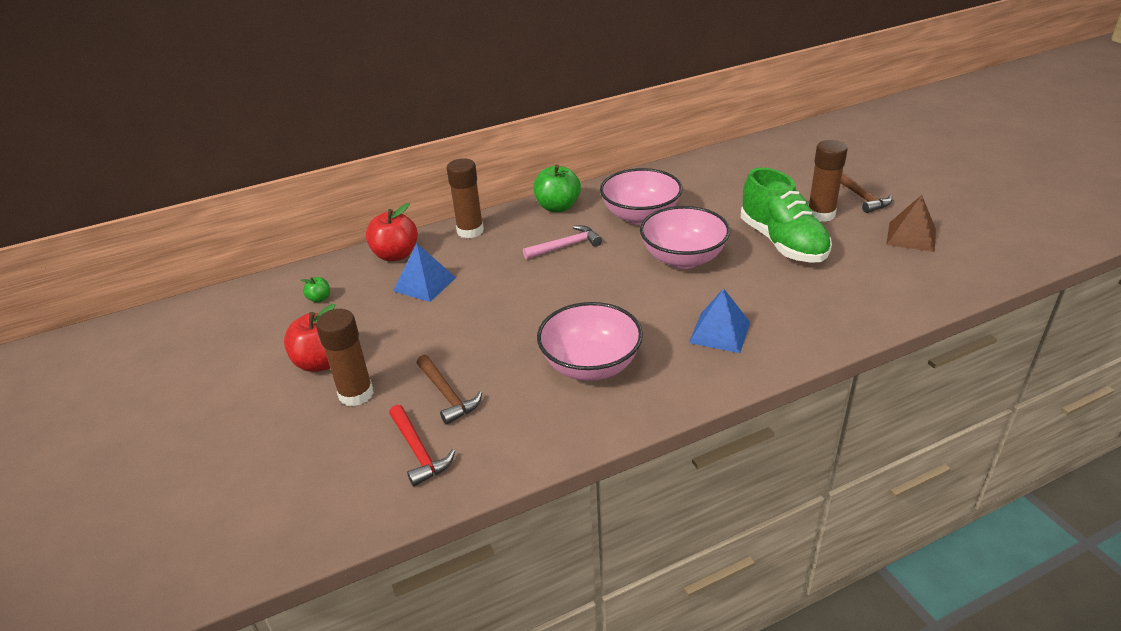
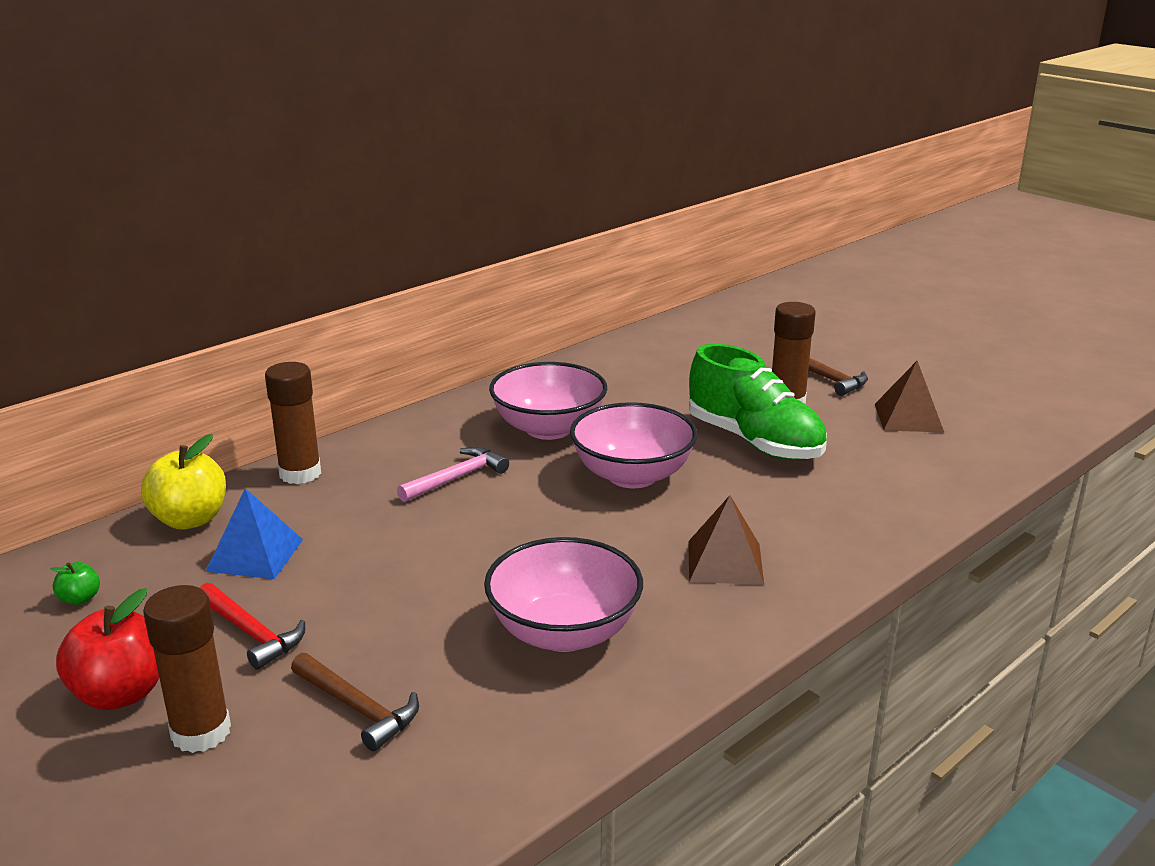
camera: 20 degrees left, 10 degrees down
(395, 255) = (190, 520): red apple -> yellow apple
(418, 451) = (343, 799): red hammer -> red hammer (251, 633)
(558, 207) = (422, 428): green apple -> none
(720, 332) = (725, 562): blue pyramid -> brown pyramid

